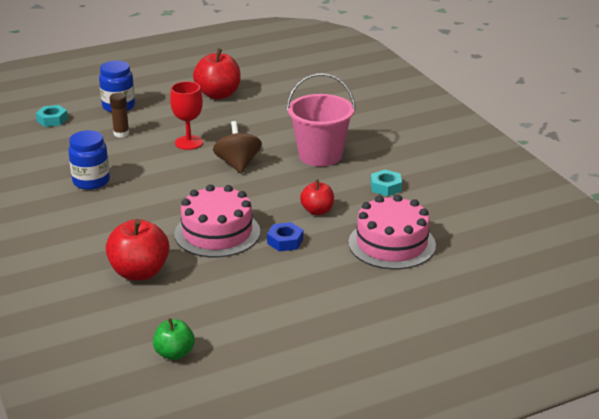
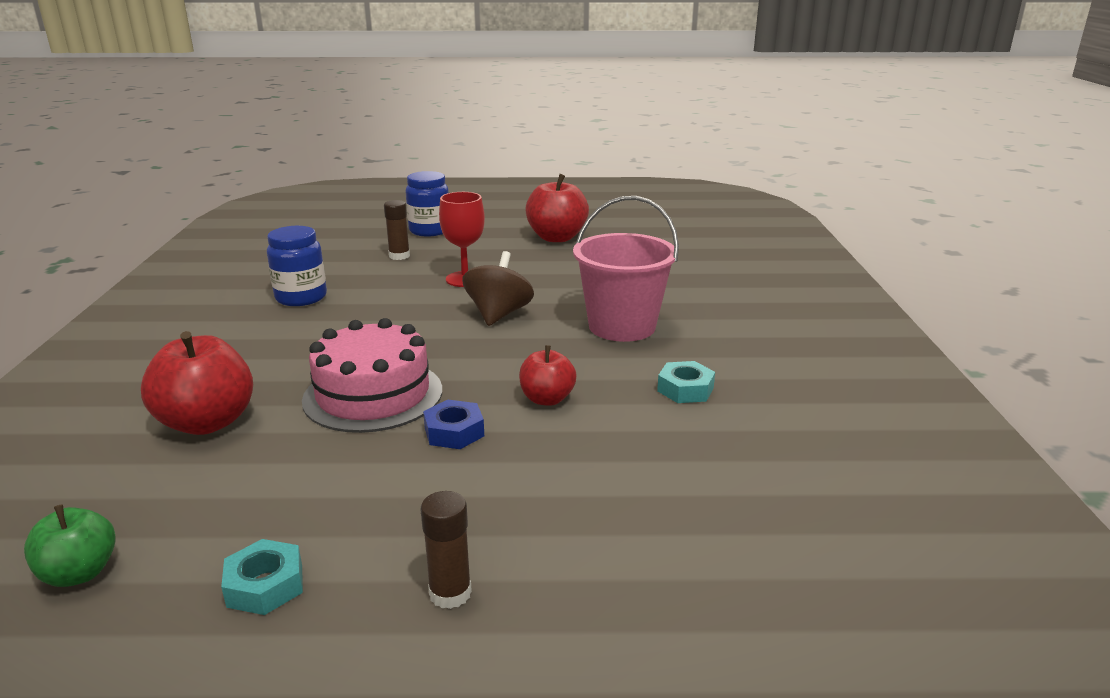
camera: 25 degrees right, 5 degrees down
(52, 120) = (344, 231): turquoise nut -> turquoise nut (265, 585)
(357, 310) = (450, 593): none -> brown glue stick
(392, 244) = (621, 482): pink cake -> none

